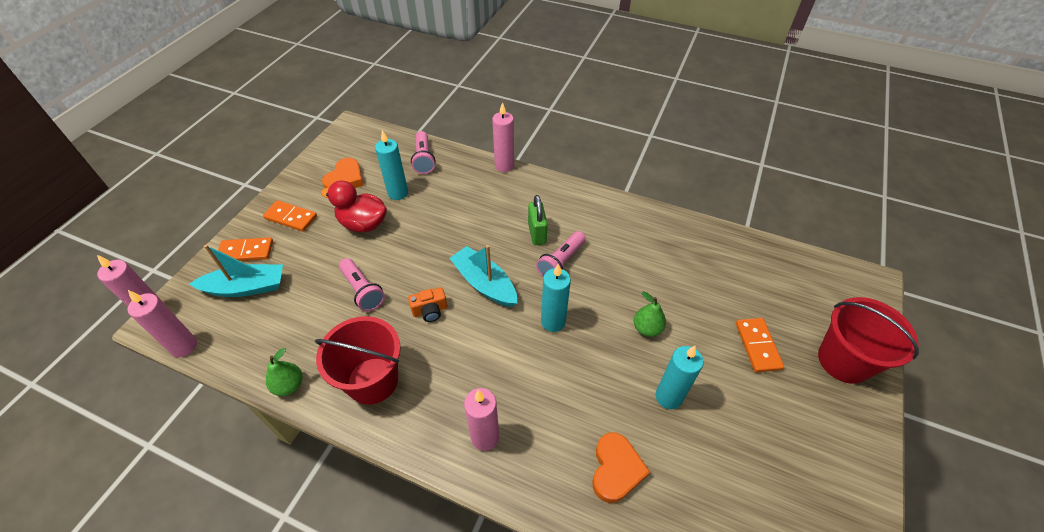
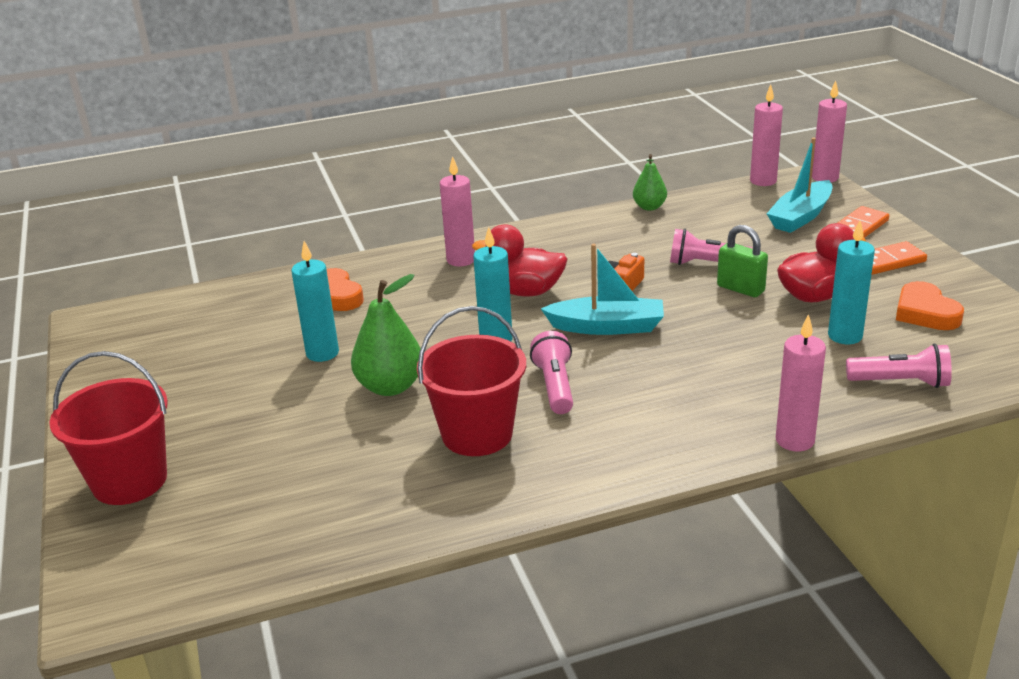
camera: 140 degrees right, 20 degrees down
(372, 380) = (594, 237): red bucket -> red bucket (477, 434)
(424, 159) = (901, 382): pink flashlight -> pink flashlight turned 150 degrees clockwise
(487, 355) = (525, 291): none -> red duck
(537, 233) = (623, 395): green padlock -> green padlock (740, 289)
(647, 328) = (390, 386): green pear -> green pear, size x1.63
(757, 346) = (248, 439): orange domino -> none

